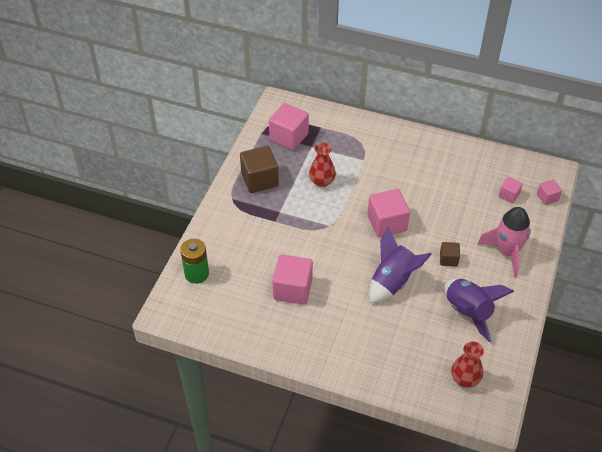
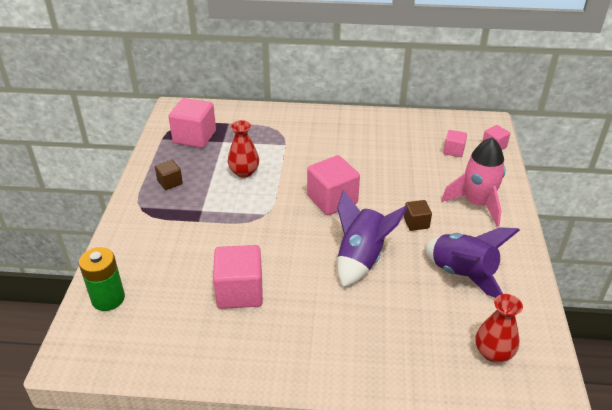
camera: 15 degrees left, 10 degrees down
(259, 179) = (170, 182): brown cube -> brown cube, size x0.53

